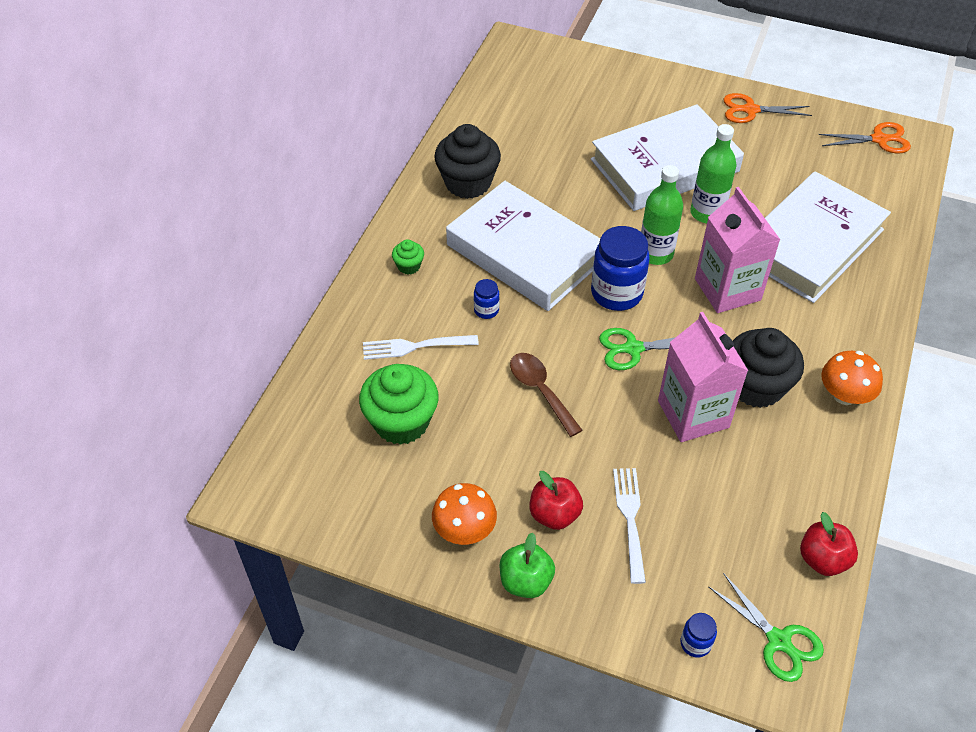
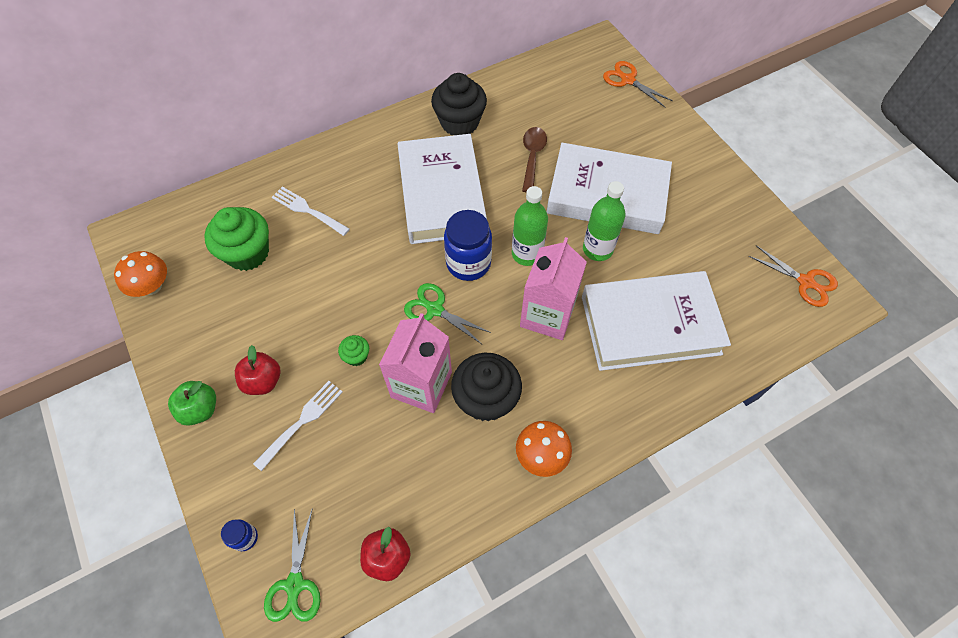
camera: 40 degrees right, 10 degrees up
(409, 266) = (362, 155): green cupcake -> green cupcake (356, 356)
(464, 529) = (205, 348): orange mushroom -> orange mushroom (152, 286)
(486, 310) = (374, 216): blue jar -> none
(540, 390) = (346, 294): brown spoon -> brown spoon (532, 157)
(750, 110) = (722, 193): orange scissors -> orange scissors (628, 80)

